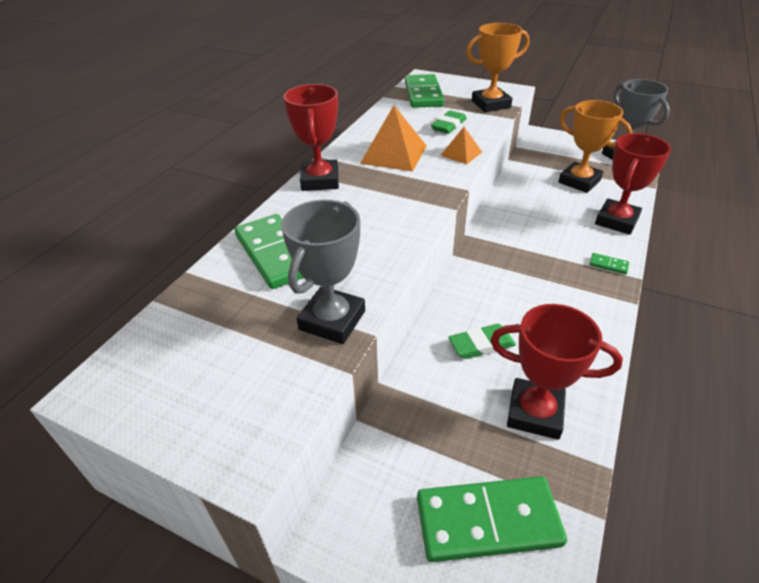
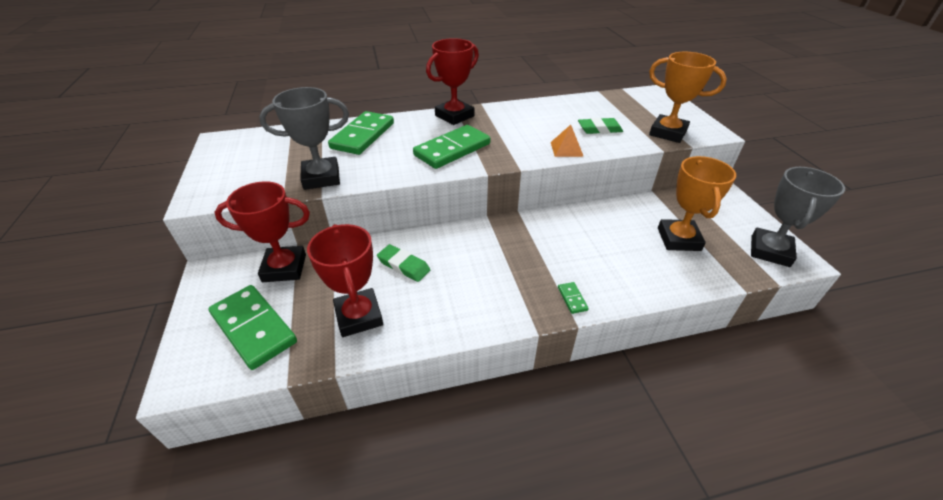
camera: 50 degrees right, 0 degrees up
(393, 154) = (523, 125): orange pyramid -> none
(423, 94) = (629, 102): green domino -> green domino (452, 149)
(616, 221) = (647, 283): red trophy -> red trophy (284, 268)

